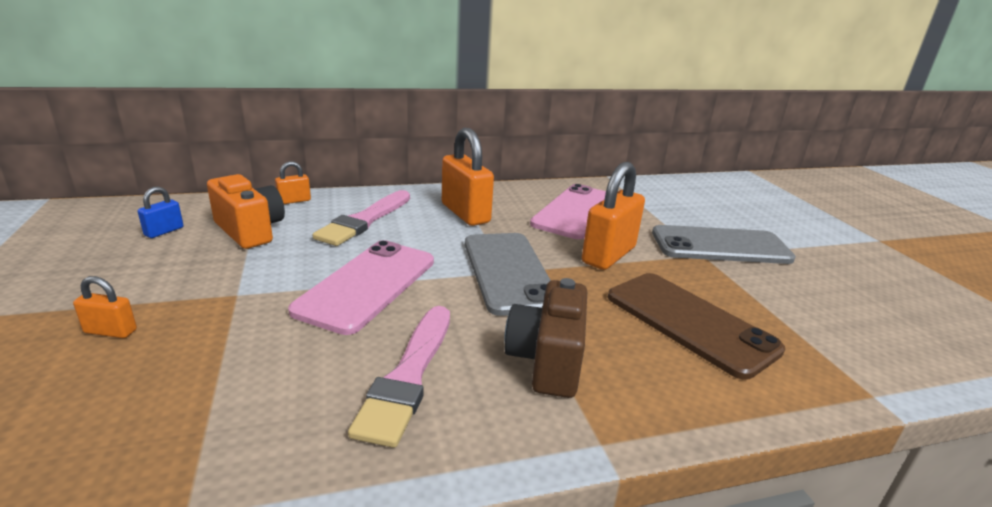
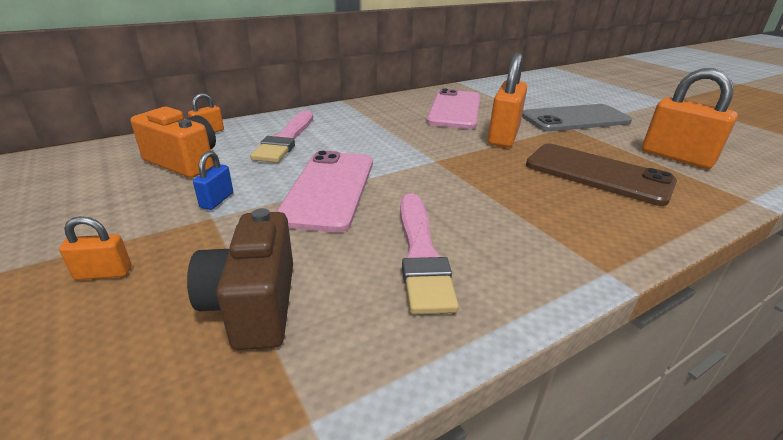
camera: 15 degrees left, 5 degrees up
(164, 231) = (95, 175): blue padlock -> blue padlock (217, 200)
(465, 213) = (368, 122): orange padlock -> orange padlock (676, 157)
(508, 272) = (438, 160): grey phone -> none
(547, 360) = (520, 220): brown camera -> brown camera (254, 305)

